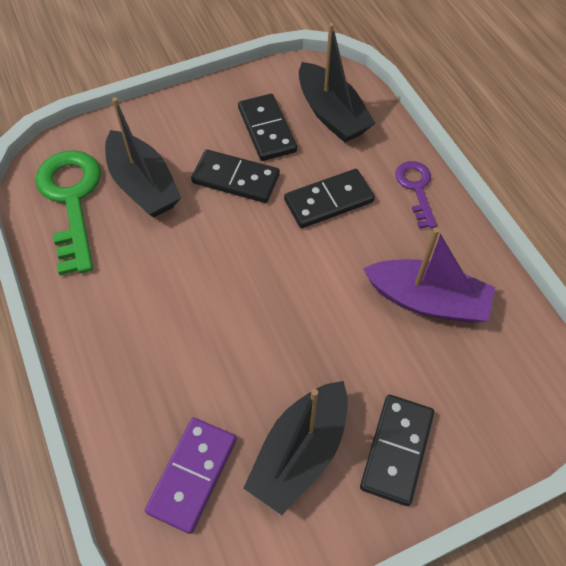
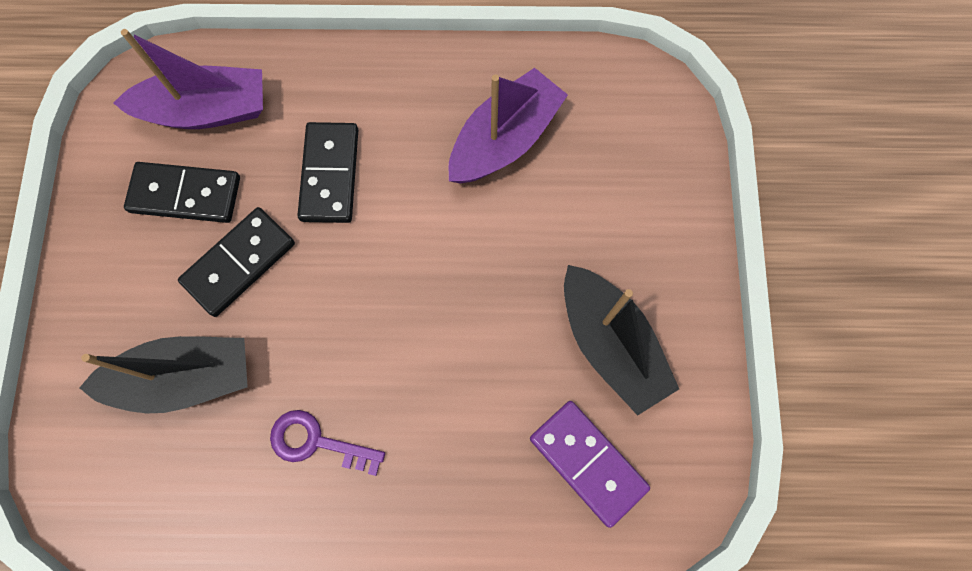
camera: 65 degrees left, 15 degrees up
(71, 201) = (156, 479): green key -> none
(331, 114) = (206, 111): black boat -> purple boat
(396, 450) = (646, 252): black domino -> none
(416, 189) = (365, 77): purple key -> purple key (317, 442)

